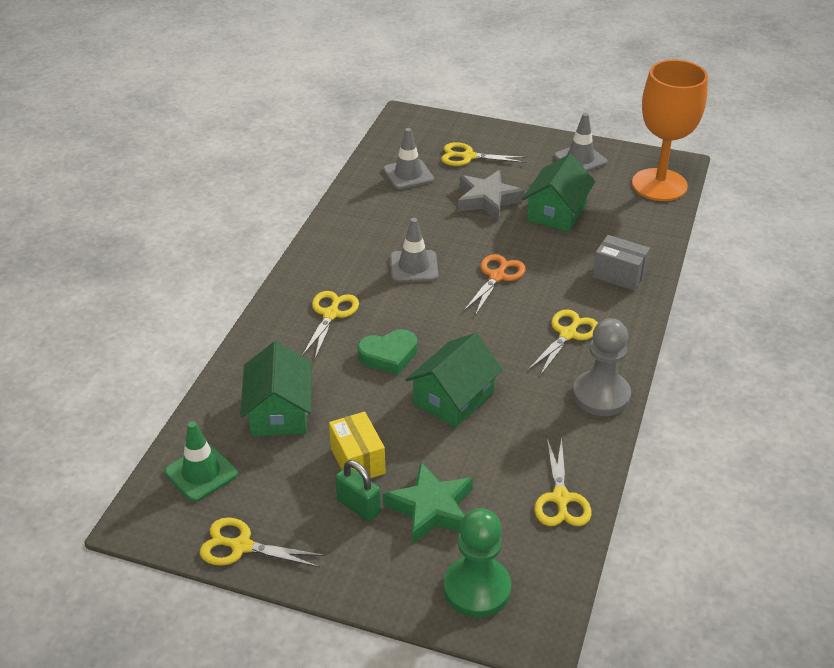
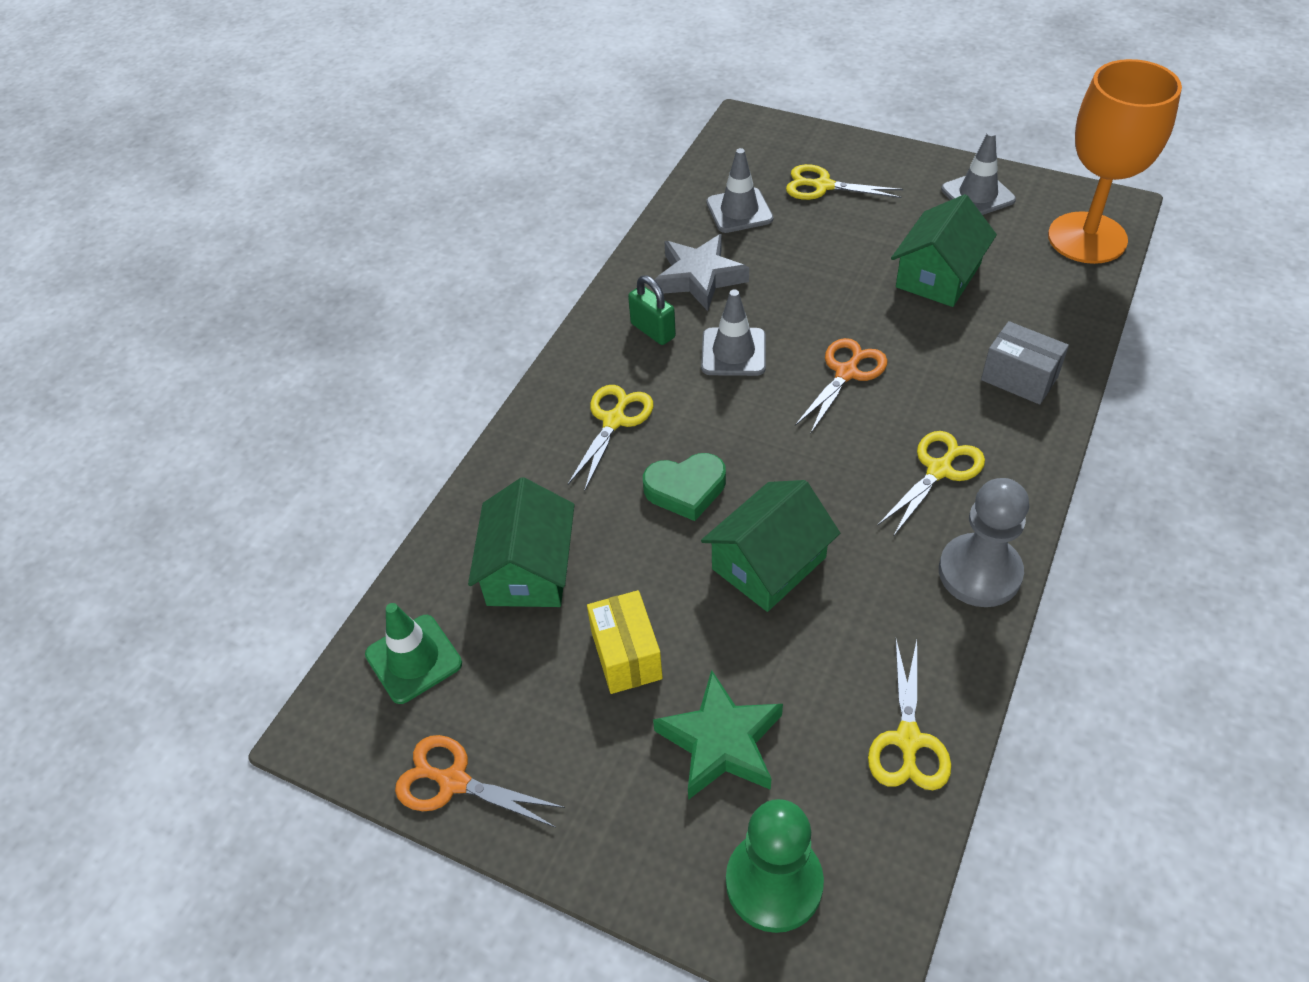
camera: 10 degrees right, 10 degrees up
(241, 546) = (453, 781): yellow scissors -> orange scissors
(358, 506) = (620, 730): green padlock -> green padlock (653, 330)
(487, 200) = (843, 252): grey star -> grey star (699, 277)

